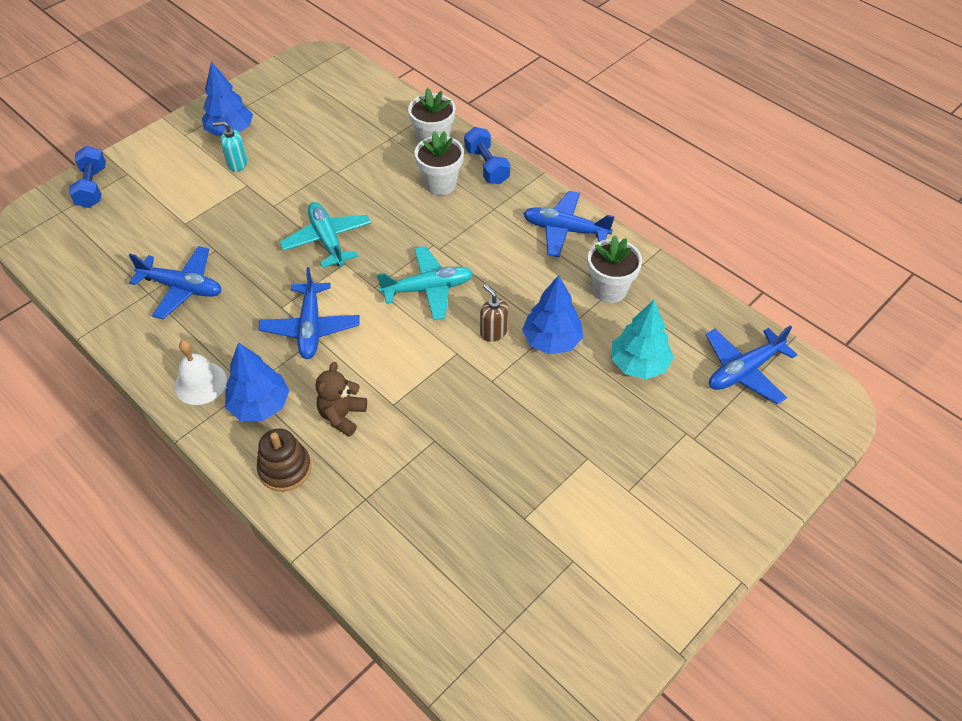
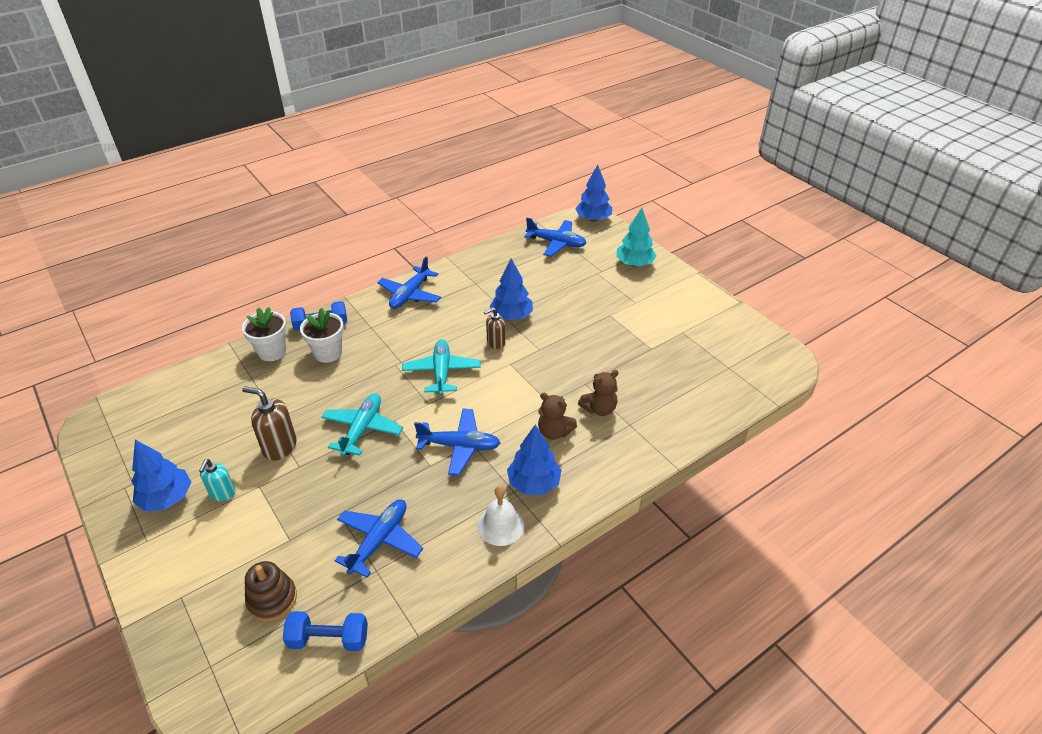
camera: 80 degrees left, 10 degrees down
(92, 187) = (185, 633): blue dumbbell -> blue dumbbell (329, 639)
(285, 468) = (598, 469): brown stacking toy -> brown stacking toy (272, 599)
(297, 185) = (279, 447): none -> brown soap dispenser
(327, 240) = (362, 429): turquoise plane -> turquoise plane turned 120 degrees clockwise
(388, 461) = (599, 409): none -> brown teddy bear
(609, 289) = (474, 283): white flower pot -> none
(638, 364) = (541, 282): turquoise tree -> turquoise tree (634, 264)
(744, 370) = (556, 243): blue plane -> blue plane turned 45 degrees counterclockwise
(834, 413) = (593, 219): none -> blue tree

